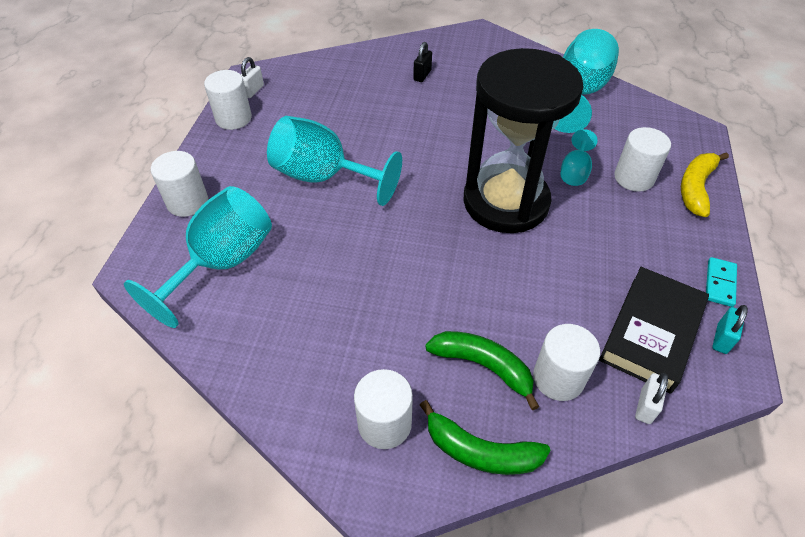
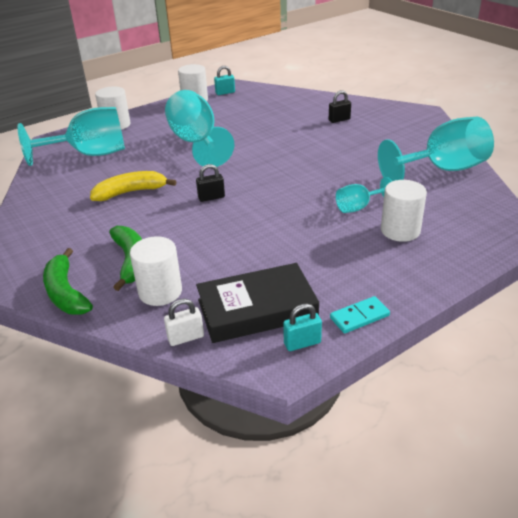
camera: 45 degrees right, 15 degrees down
(253, 91) = (225, 93): white padlock -> turquoise padlock
(384, 424) = (46, 253): white cylinder -> none
(442, 238) = (211, 197): none -> black padlock
(506, 202) = (281, 200): black hourglass -> none
(696, 188) = (444, 260): yellow banana -> yellow banana (131, 192)

